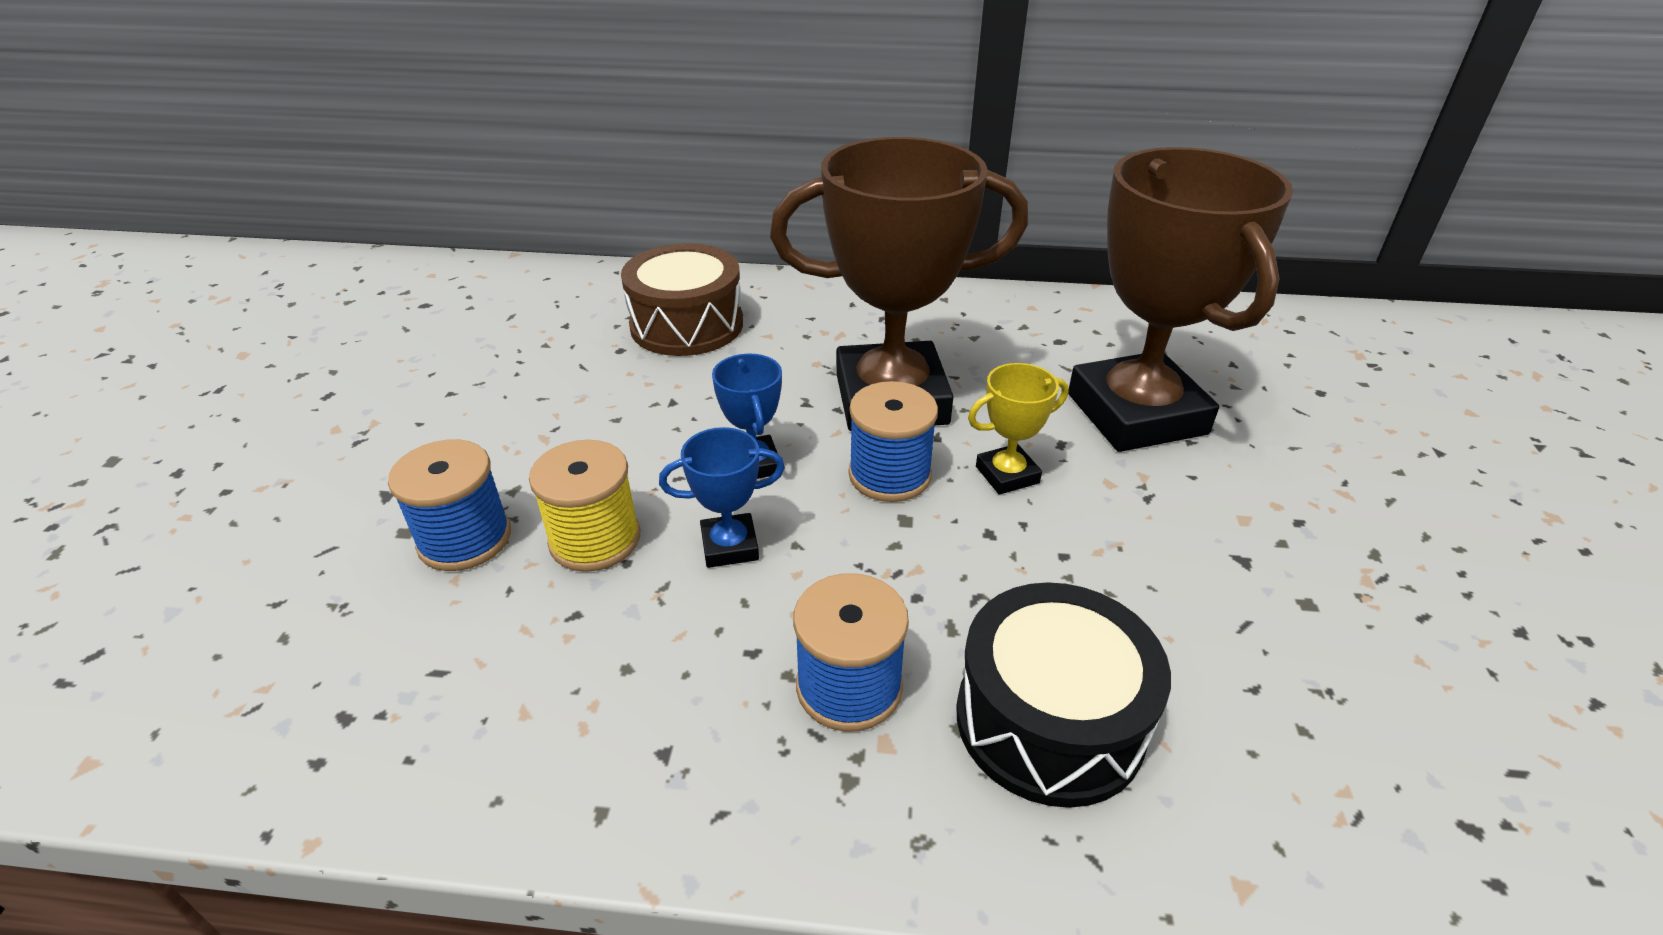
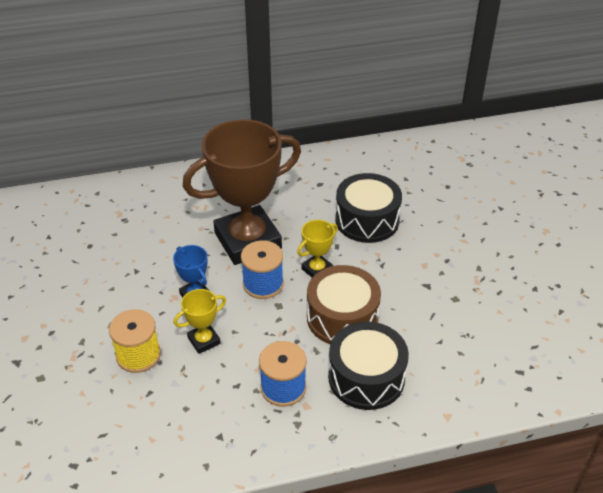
camera: 20 degrees left, 5 degrees up
(465, 539) = (74, 373): blue spool -> none
(687, 325) = (119, 220): brown drum -> brown drum (342, 317)
(729, 546) = (204, 340): blue trophy -> yellow trophy
(1136, 414) = (367, 220): brown trophy -> black drum

